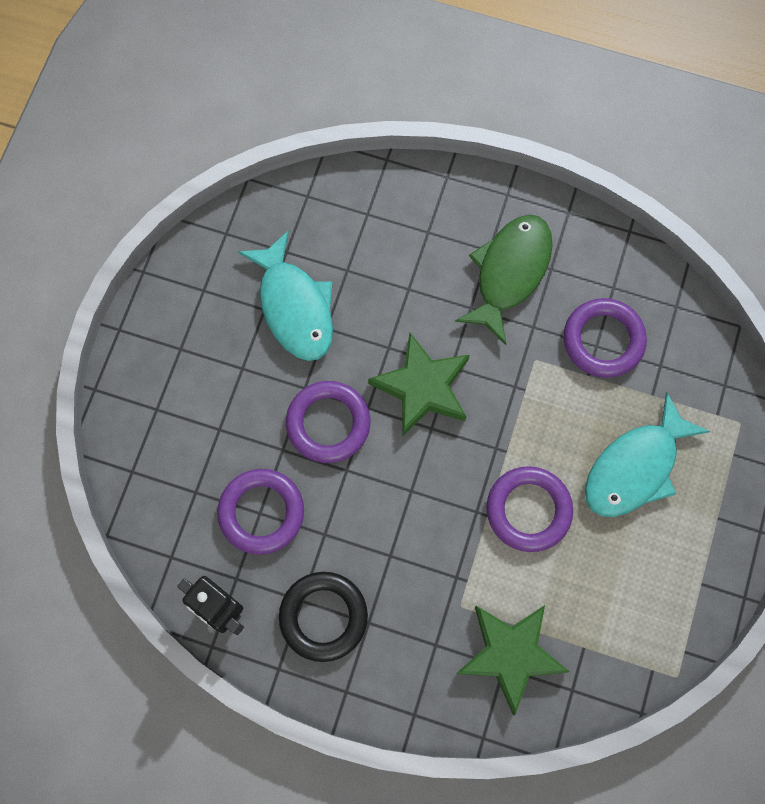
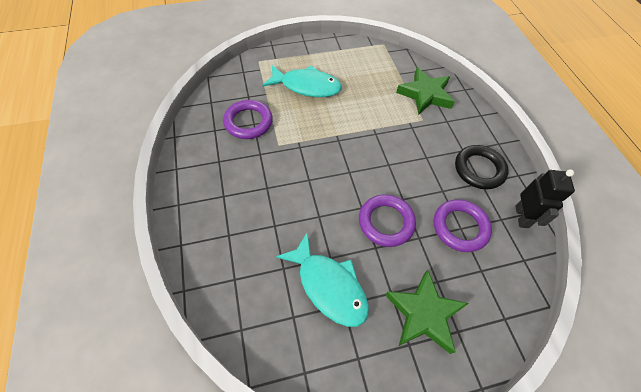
camera: 125 degrees left, 15 degrees down
(294, 306) = (329, 286): turquoise fish -> turquoise fish turned 105 degrees clockwise
(422, 387) = (330, 187): green star -> green star (424, 313)
(509, 273) = (232, 179): green fish -> none
(528, 510) = (358, 114): purple ring -> none

